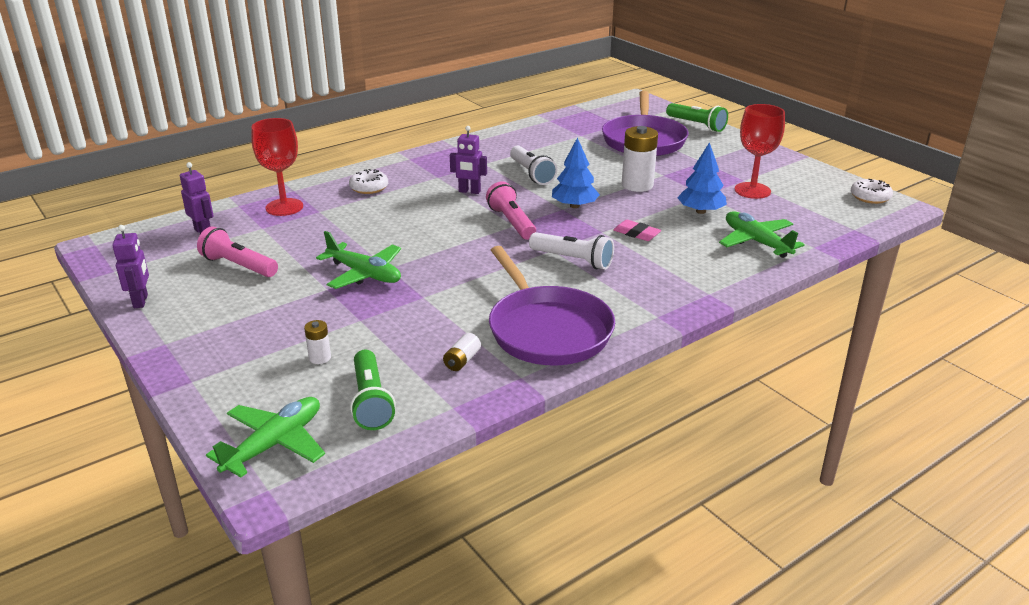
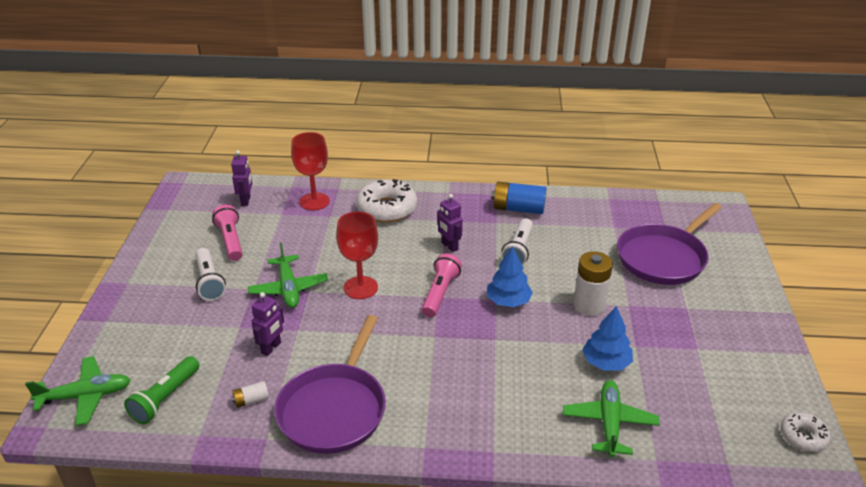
camera: 40 degrees right, 5 degrees up
(141, 301) = (153, 242): purple robot -> purple robot (271, 348)
(320, 358) = (182, 345): white battery -> none
(369, 187) = (387, 209): white donut -> white donut, size x1.81
(488, 149) = (518, 209): none -> blue battery
(573, 260) = (435, 355): white flashlight -> white flashlight (209, 282)
(636, 234) = (519, 356): pink eraser -> none
(696, 125) = (741, 262): green flashlight -> none
(752, 190) = (688, 365): red goblet -> red goblet (360, 288)

